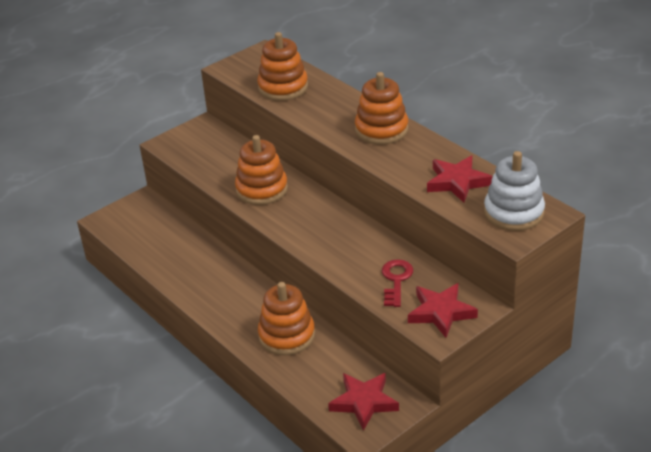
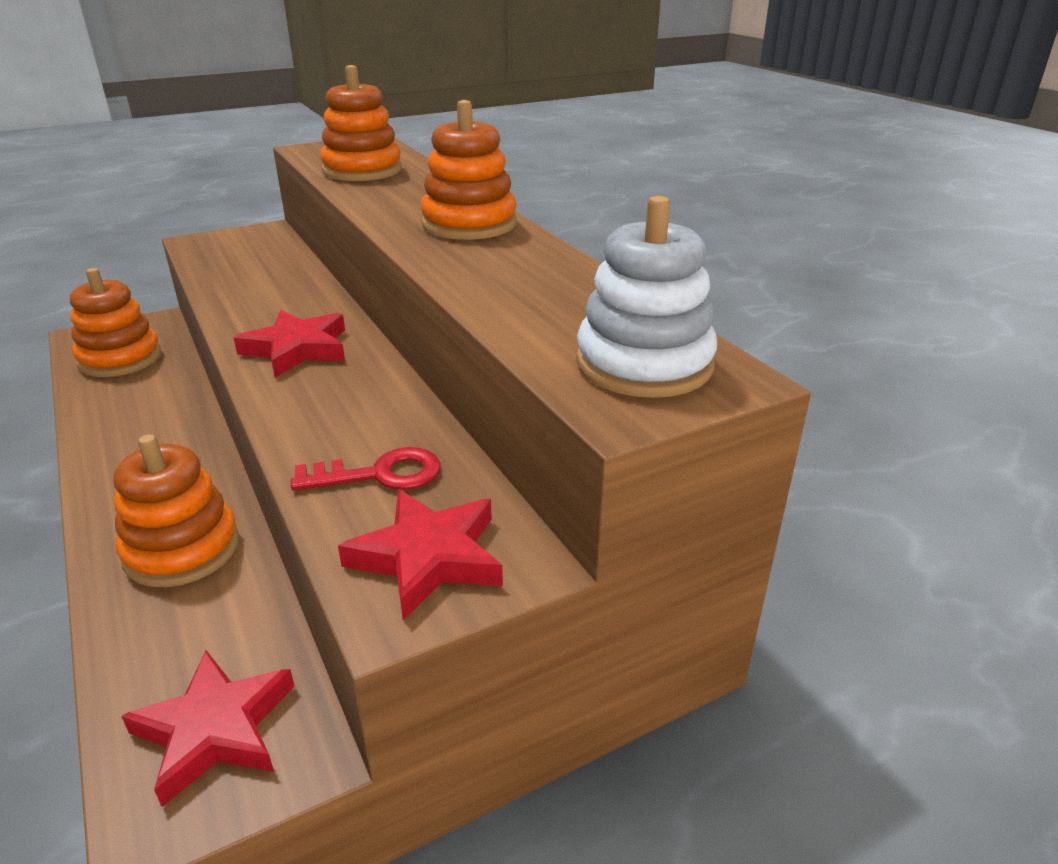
camera: 10 degrees right, 5 degrees down
(262, 189) = (270, 306): orange stacking toy -> orange stacking toy (120, 359)
(396, 280) = (380, 474): red key -> red key turned 60 degrees clockwise
(457, 182) = (553, 302): red star -> red star (297, 349)

